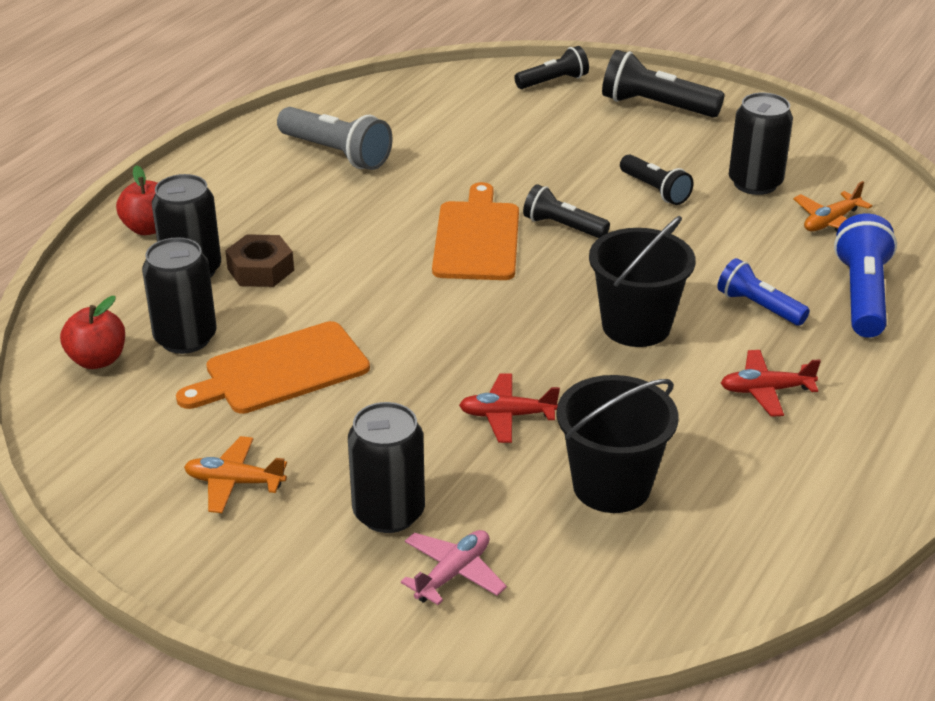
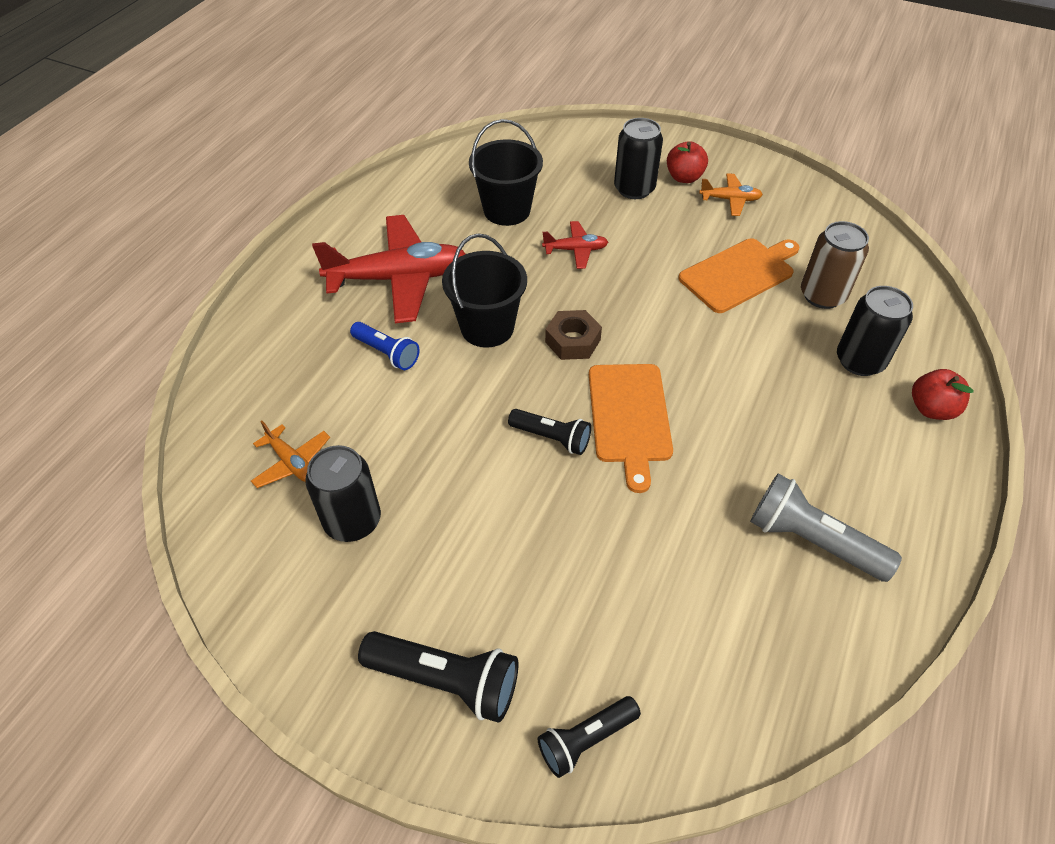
camera: 175 degrees right, 15 degrees up
(97, 360) = (872, 274): red apple -> red apple (684, 177)
(185, 338) = (822, 295): black can -> brown can
(260, 269) = (803, 366): brown nut -> brown nut (572, 341)
(453, 573) = (590, 162): pink plane -> none
(655, 190) = (460, 501): black flashlight -> none
(765, 390) = (399, 278): red plane -> red plane, size x2.13
(830, 222) = (292, 463): orange plane -> orange plane turned 90 degrees clockwise
(862, 295) = (297, 371): blue flashlight -> none

